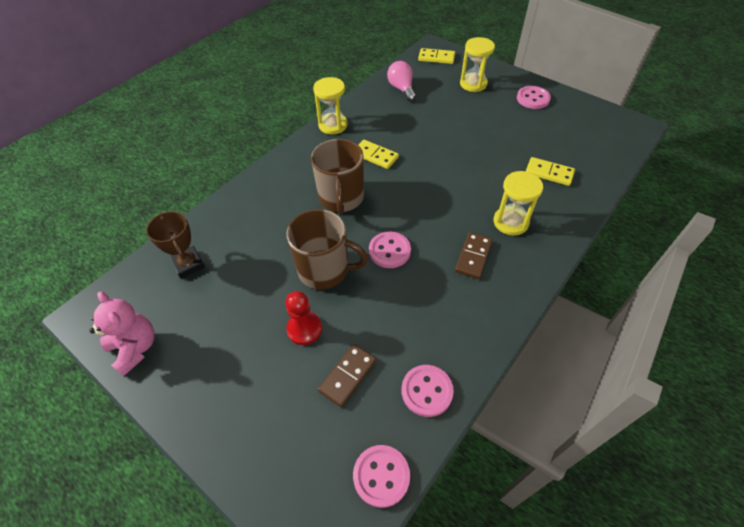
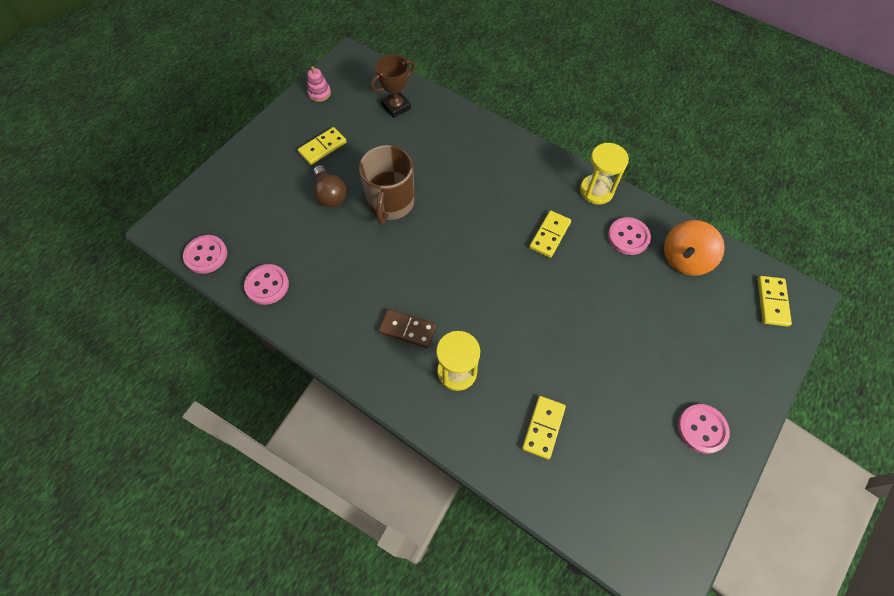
camera: 85 degrees right, 10 degrees up
(135, 348) = (319, 93): pink teddy bear -> pink stacking toy
(230, 340) = (322, 147): none -> yellow domino
(304, 329) = (330, 195): red pawn -> brown light bulb
(341, 198) = (481, 208): brown mug -> none
(347, 376) = (286, 228): brown domino -> none
(389, 251) = (413, 254): pink button -> pink button (628, 237)
(402, 89) = (684, 259): pink light bulb -> orange spinning top
(473, 84) = (718, 348): yellow hourglass -> none

